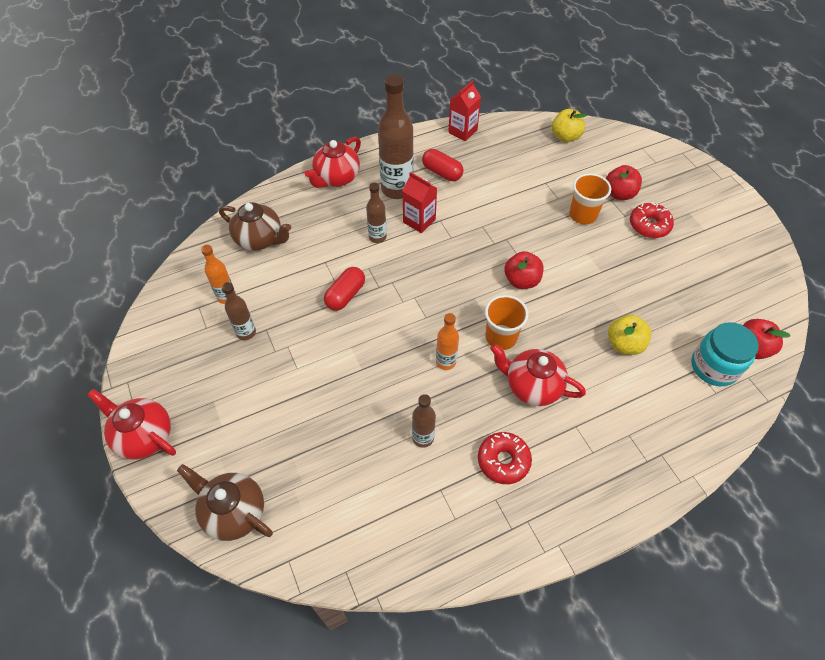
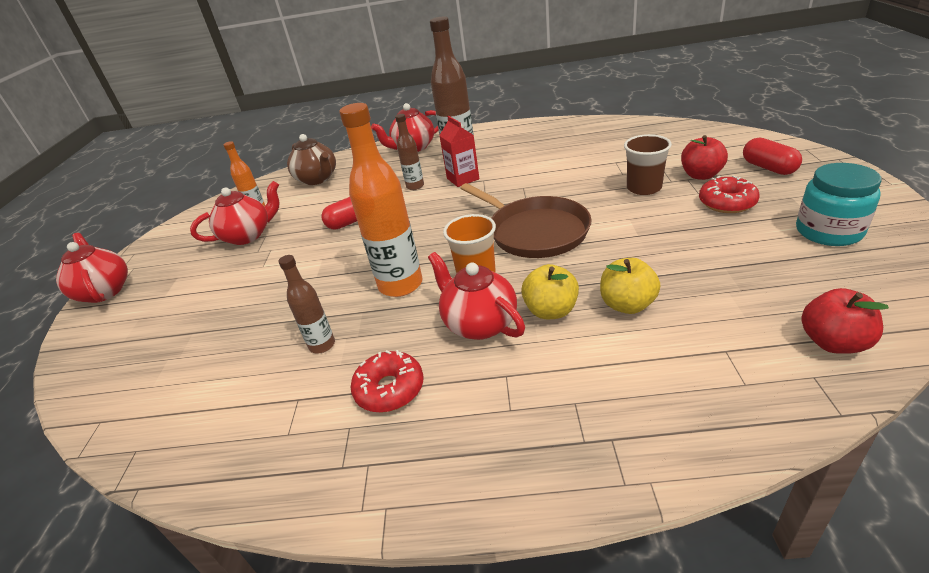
camera: 30 degrees right, 20 degrees down
(234, 512) = (103, 364): brown teapot -> none
(246, 333) = (248, 235): brown bottle -> red teapot
(442, 172) = (511, 149): red capsule -> red capsule (768, 168)
(445, 362) = (400, 285): orange bottle -> orange bottle, size x1.88
(462, 131) = (552, 125): red carton -> none
(521, 280) = (534, 231): red apple -> brown pan
(565, 137) = (660, 132): yellow apple -> yellow apple (551, 311)
(583, 215) = (644, 188): orange cup -> brown cup
(714, 366) = (756, 352): turquoise jar -> turquoise jar (828, 231)

